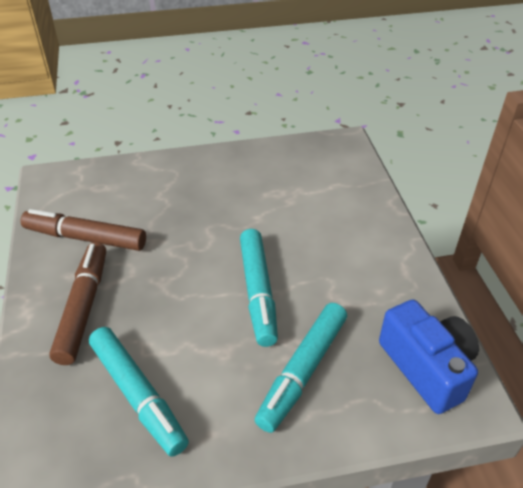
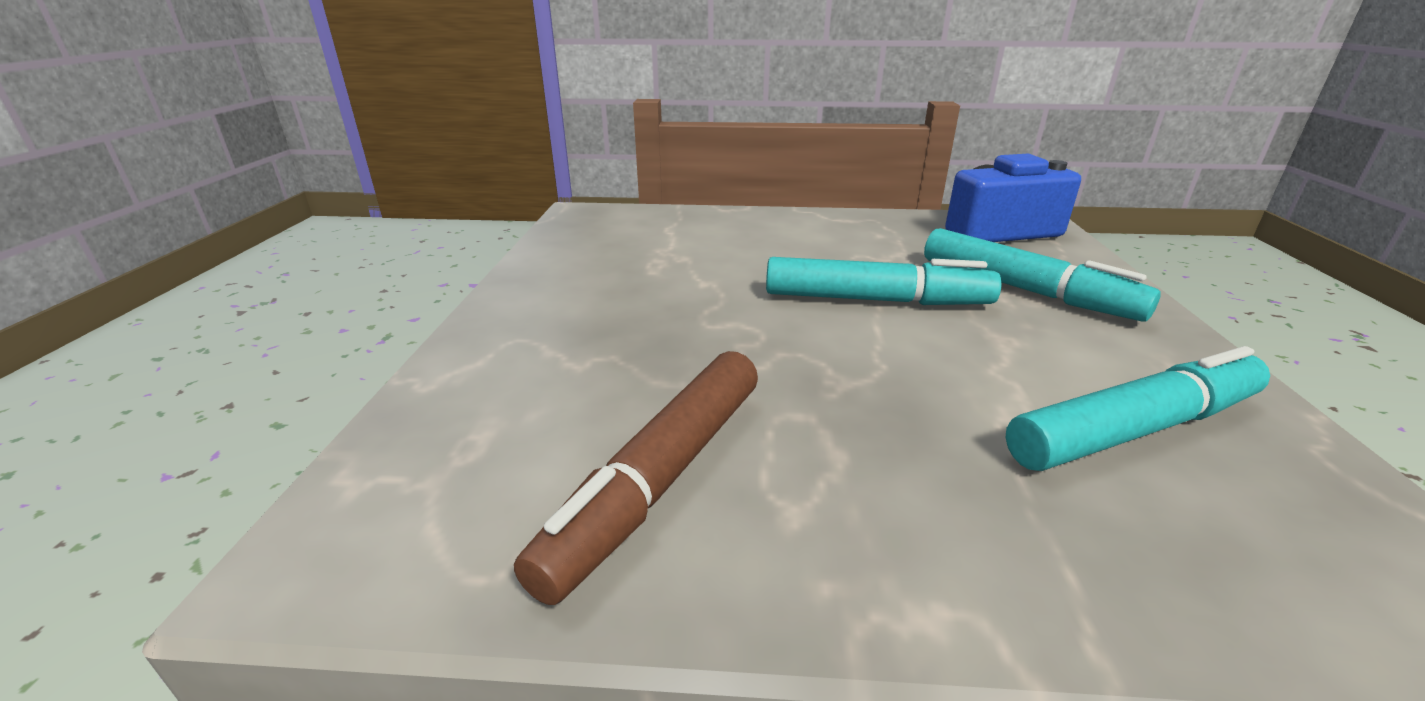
camera: 75 degrees left, 15 degrees down
(83, 307) = (909, 493): brown marker -> none

